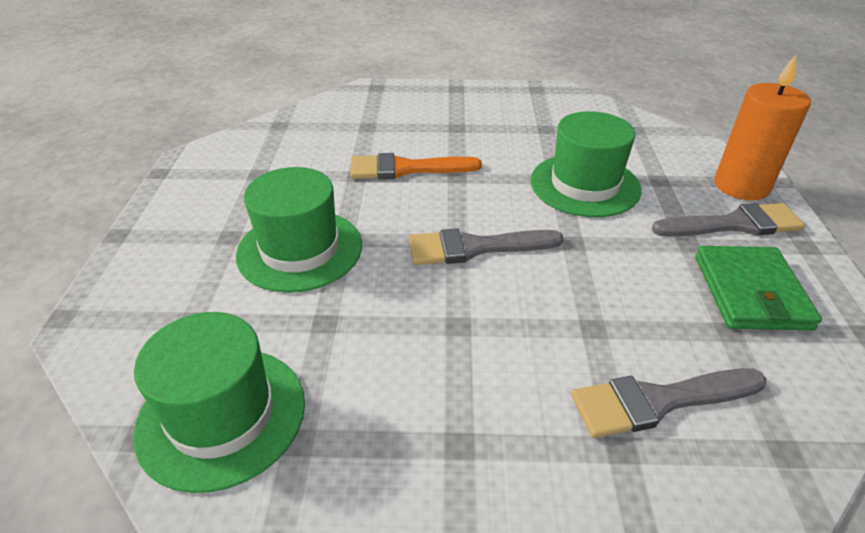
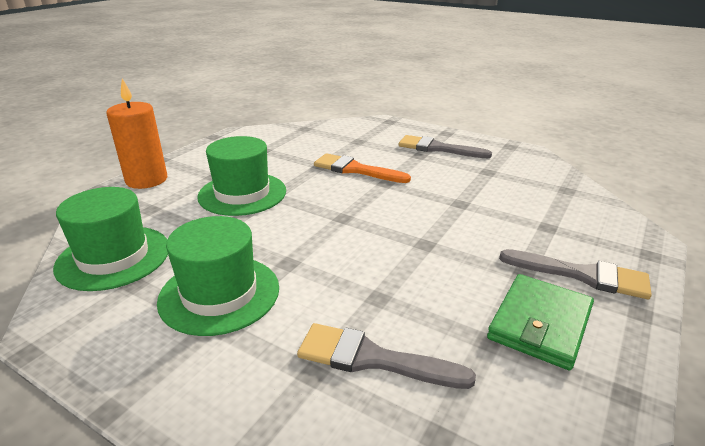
camera: 30 degrees right, 10 degrees down
(474, 248) = (349, 225): grey brush -> grey brush (437, 148)
(584, 185) = (477, 213): green hat -> green hat (219, 294)
(741, 186) = (623, 252): orange candle -> orange candle (146, 180)

